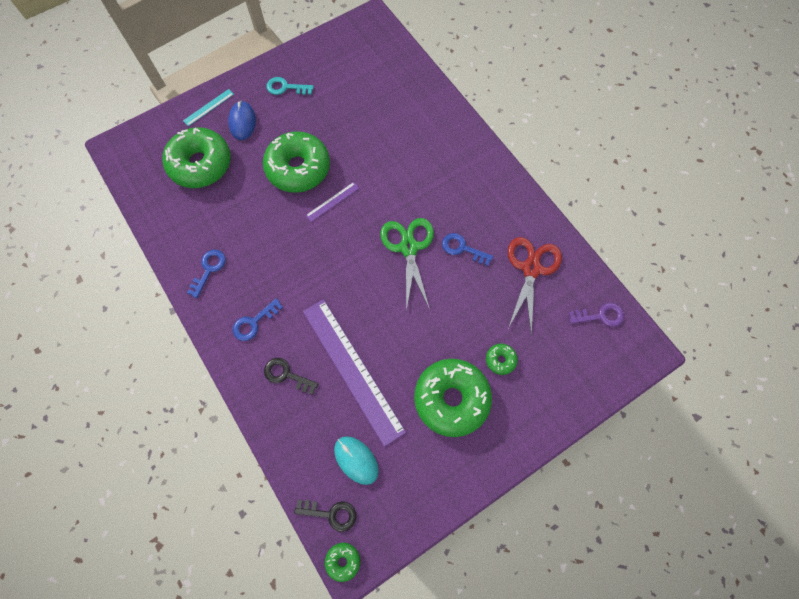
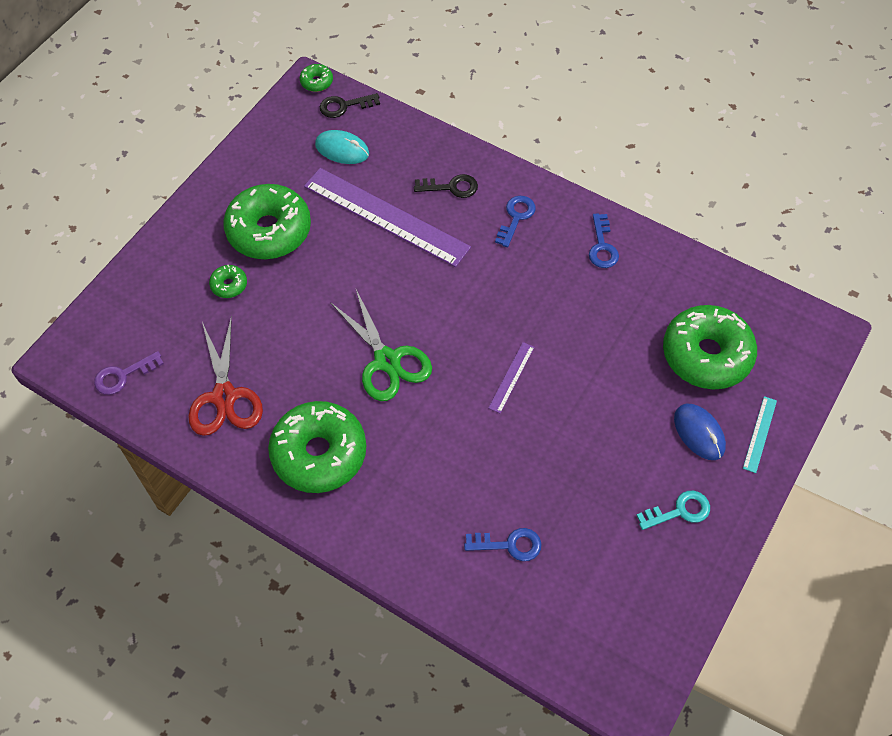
camera: 155 degrees right, 10 degrees down
(298, 168) = (581, 401): green donut -> green donut (319, 453)
(462, 248) = (320, 386): blue key -> blue key (509, 545)

